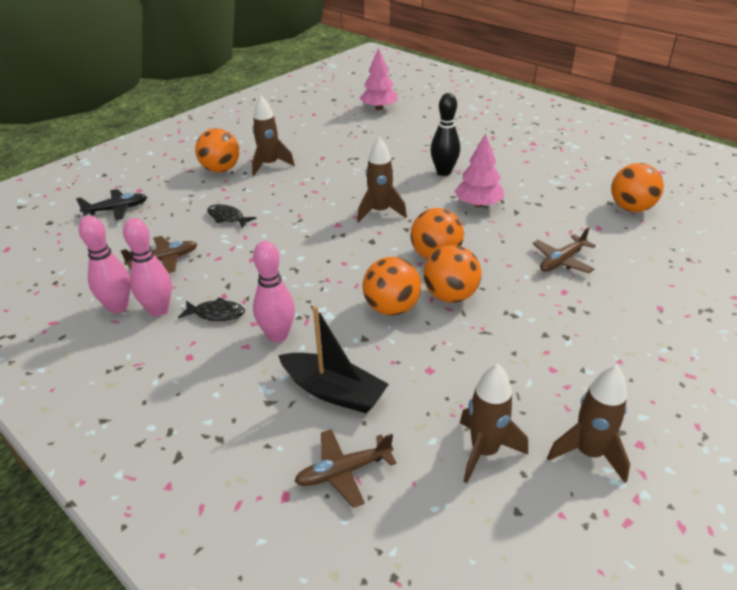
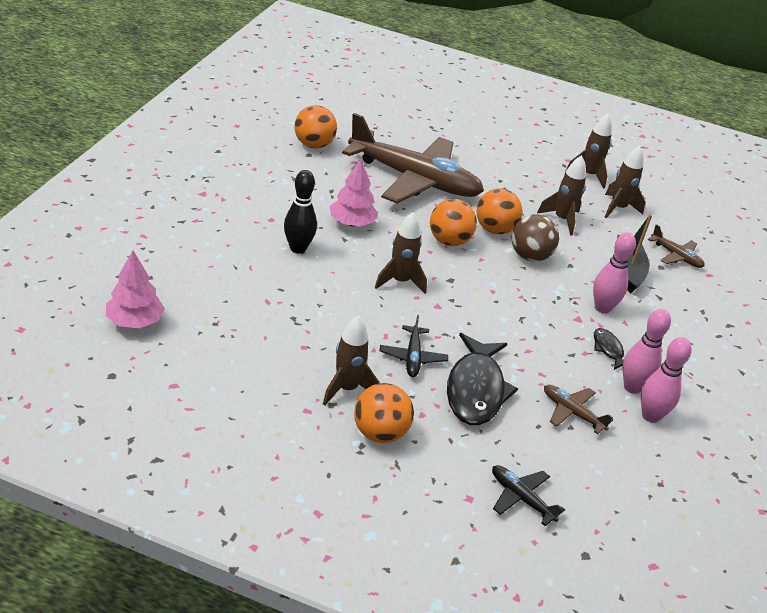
camera: 120 degrees left, 0 degrees up
(227, 218) = (476, 390): black fish -> black fish, size x2.09
(282, 197) = (412, 357): none -> black plane
(391, 308) = (529, 256): orange ball -> brown ball
(462, 367) = (562, 220): none -> brown rocket
(562, 261) = (414, 180): brown plane -> brown plane, size x2.46

